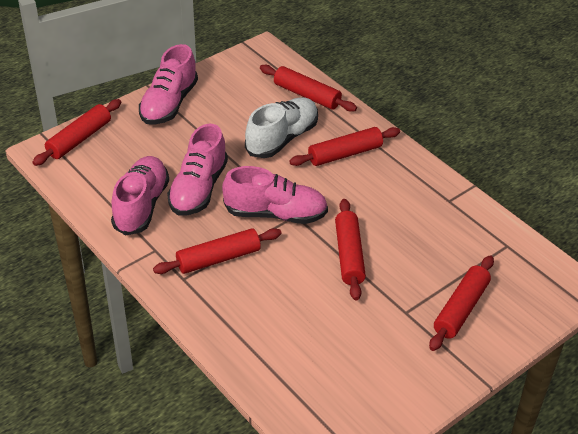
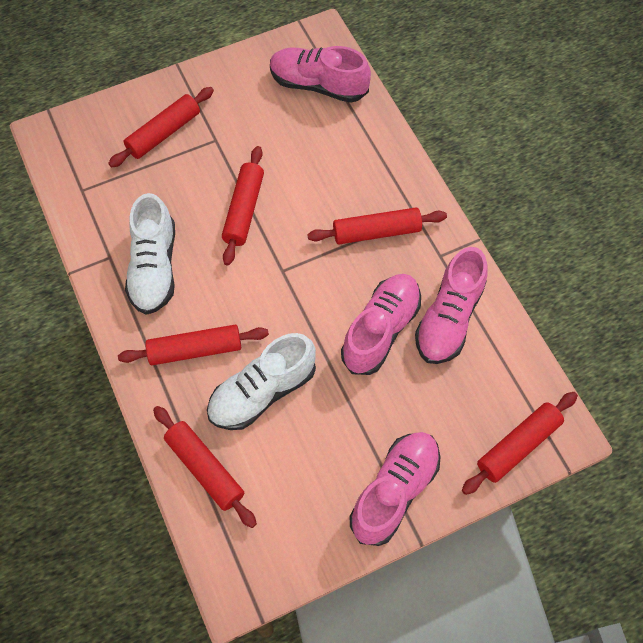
camera: 165 degrees left, 20 degrees up
(275, 214) = (303, 277): pink shoe -> pink shoe (318, 85)
(406, 199) = (154, 268): none -> white shoe

